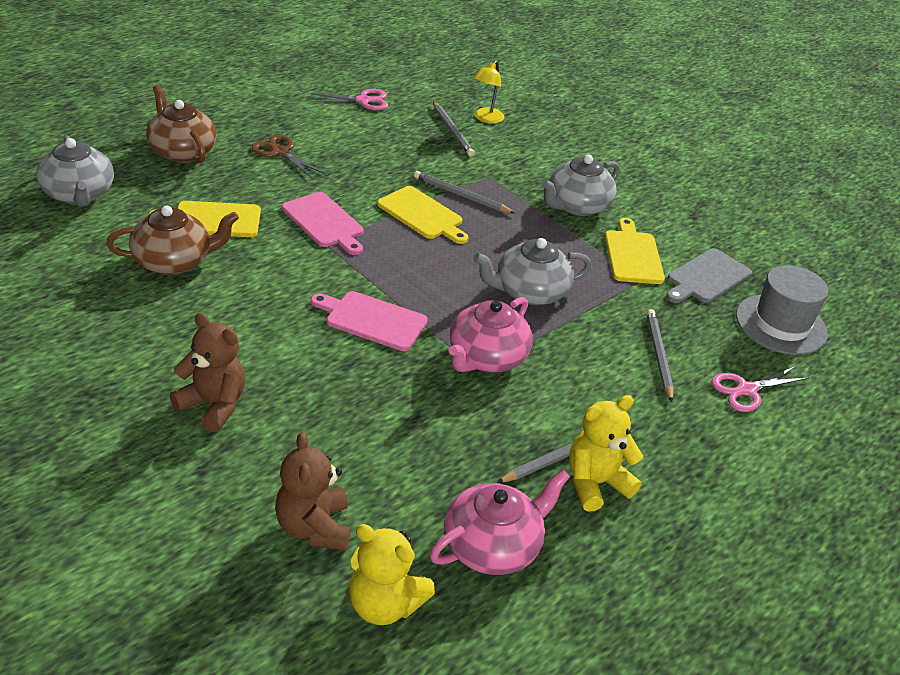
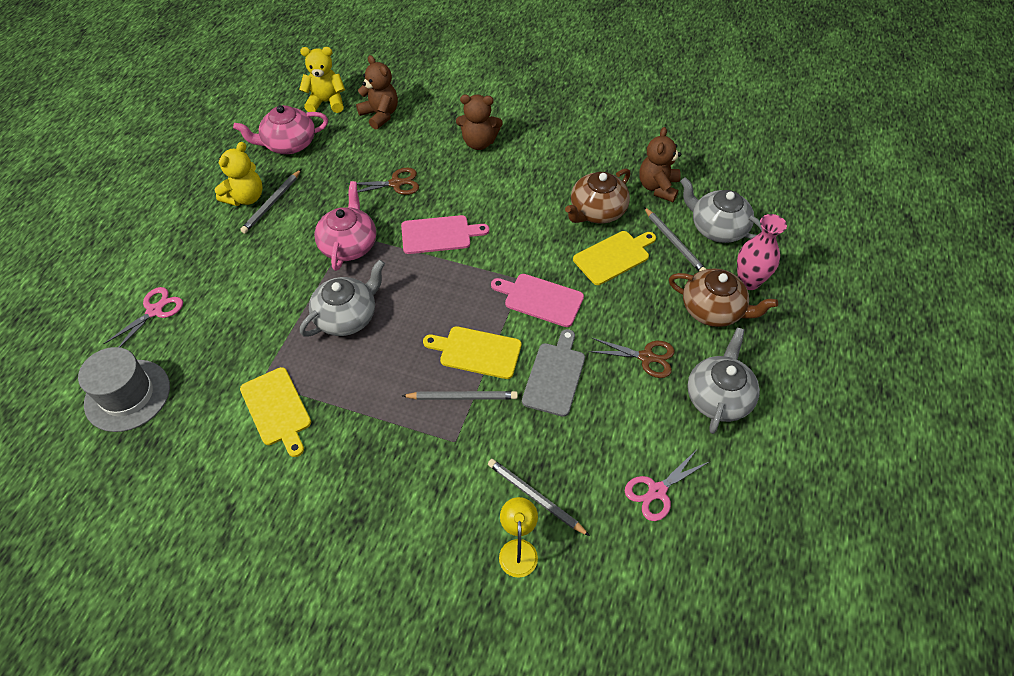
camera: 155 degrees right, 15 degrees up
(76, 251) = (658, 187): none -> brown teddy bear
(120, 152) = (748, 281): none -> pink vase
(375, 403) = (396, 183): none -> brown scissors
(493, 546) = (289, 144): pink teapot -> pink teapot turned 45 degrees clockwise
(576, 206) = (352, 449): grey teapot -> grey teapot (718, 397)
(658, 356) = (228, 308): grey pencil -> grey pencil (674, 242)
(707, 277) = (201, 418): grey cutting board -> grey cutting board (554, 376)

